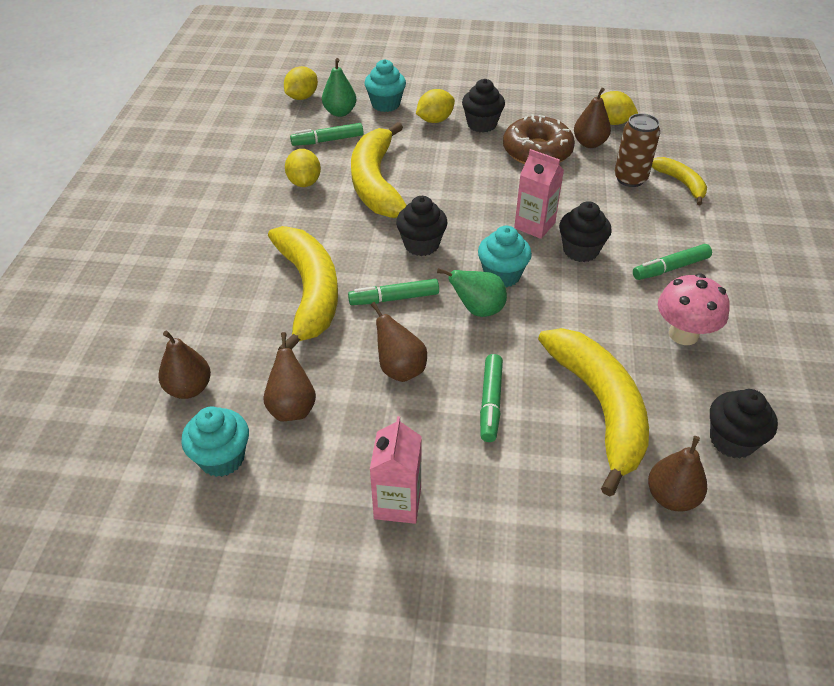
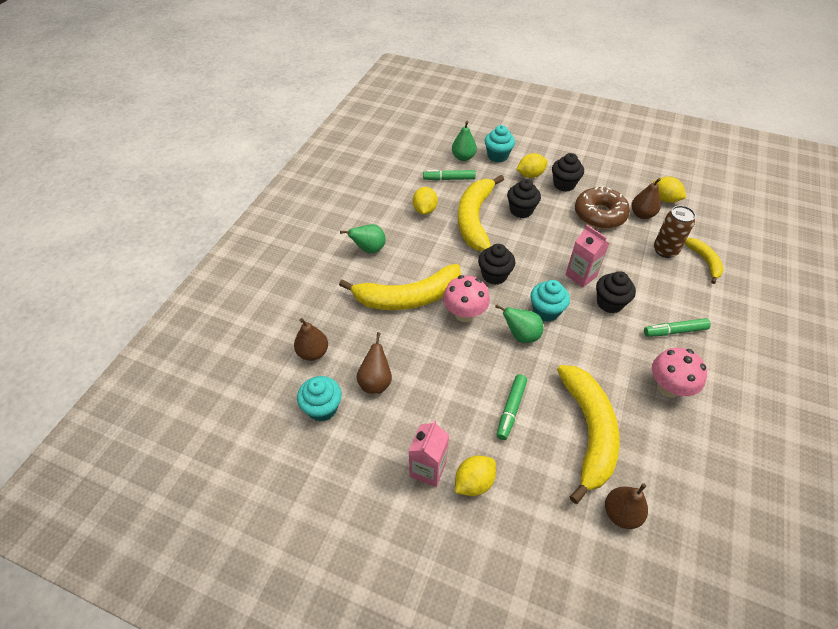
camera: 15 degrees right, 5 degrees up
(238, 243) = (369, 249): none -> green pear
(302, 97) = (439, 140): yellow lemon -> yellow lemon (474, 482)
(309, 292) = (407, 297): yellow banana -> yellow banana turned 75 degrees clockwise
(394, 298) = (464, 314): green marker -> pink mushroom
(400, 369) = (455, 369): brown pear -> none
(732, 440) = (680, 481): black cupcake -> black cupcake (521, 210)

